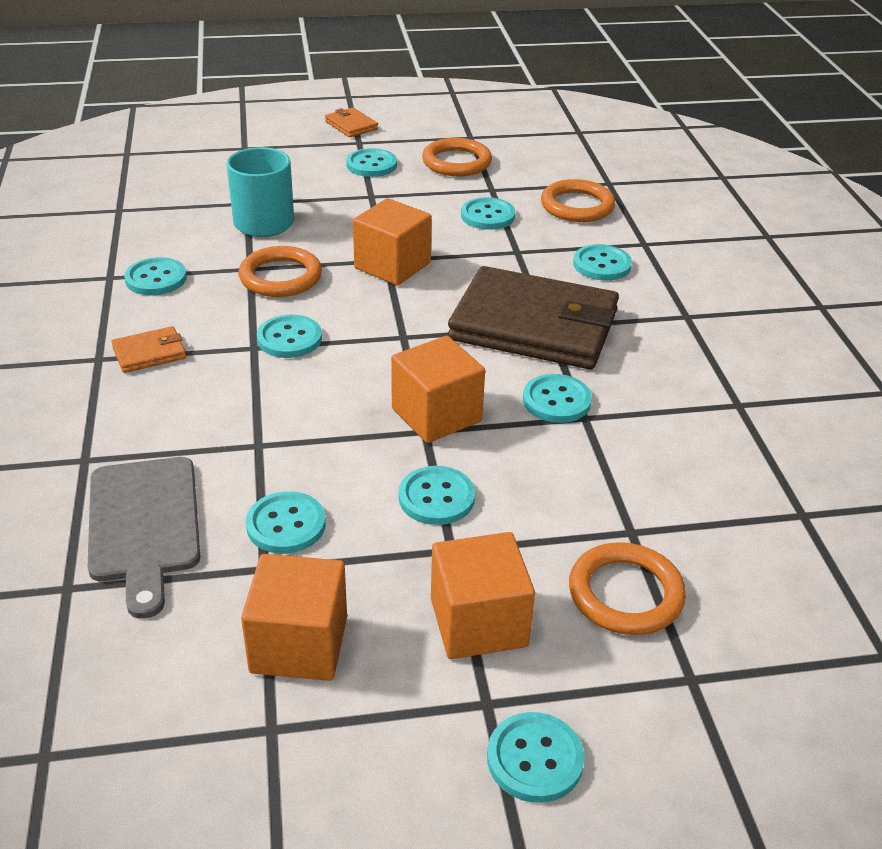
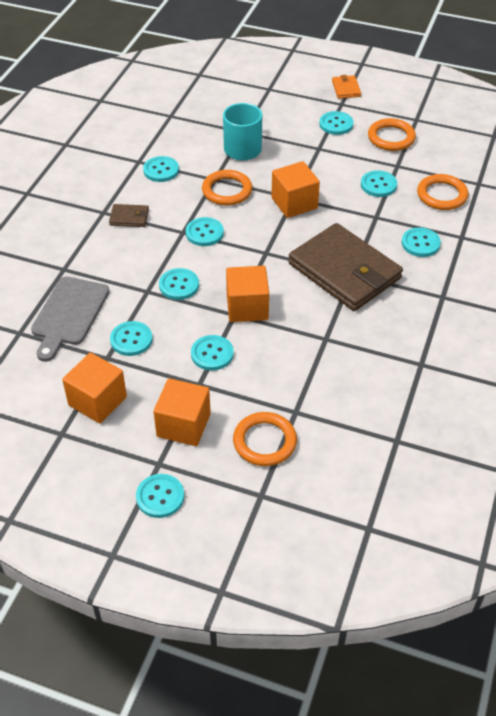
camera: 30 degrees right, 10 degrees up
(149, 353) = (129, 217): orange wallet -> brown wallet
(556, 401) = (318, 323): turquoise button -> turquoise button (179, 285)

